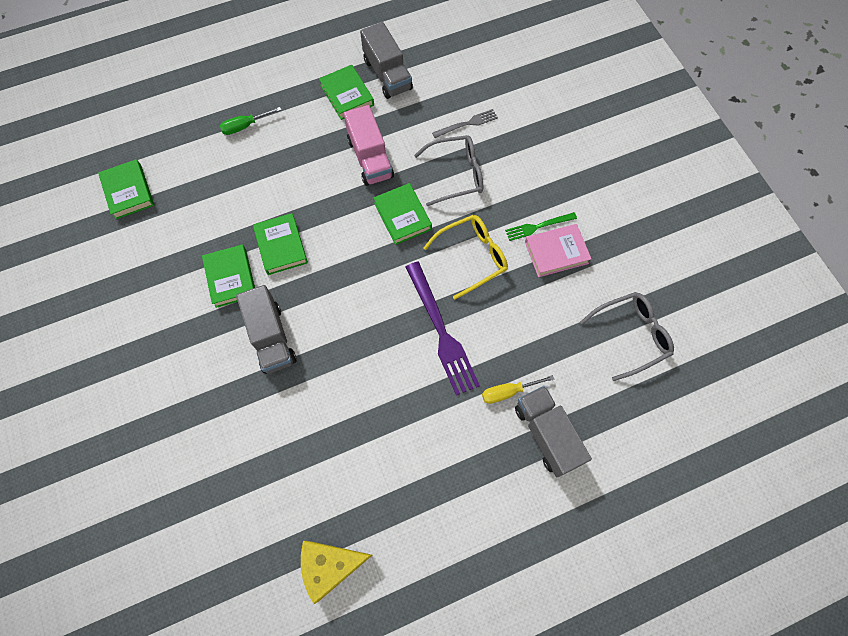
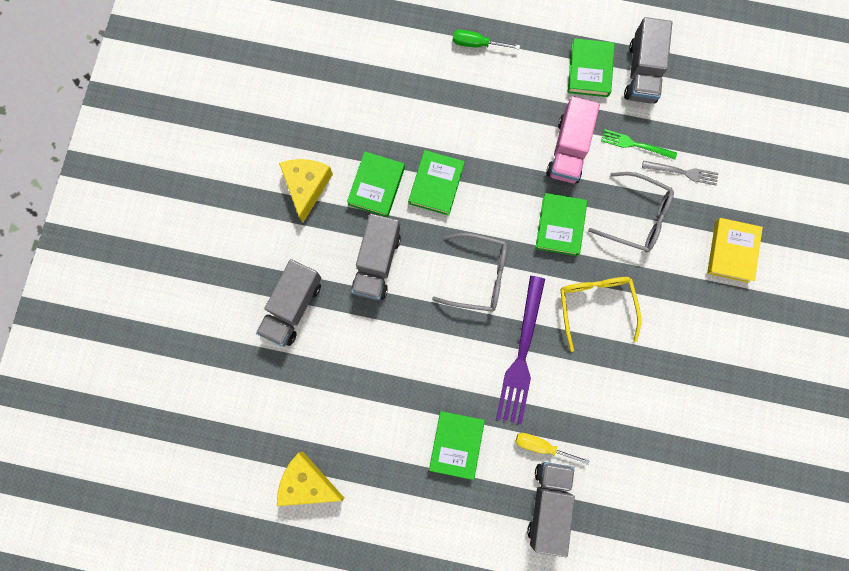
camera: 35 degrees right, 10 degrees up
(128, 192) = (339, 46): green book -> green book (456, 444)
(169, 316) = (306, 187): none -> yellow cheese
(219, 422) = (293, 307): none -> grey truck
(472, 257) = (595, 306): yellow glasses -> yellow glasses turned 105 degrees counterclockwise
(538, 226) = (676, 317): green fork -> green fork (635, 144)
(543, 155) = (732, 251): none -> yellow book
(556, 252) = (674, 353): pink book -> none
(631, 335) = (685, 473): grey glasses -> grey glasses (478, 276)

